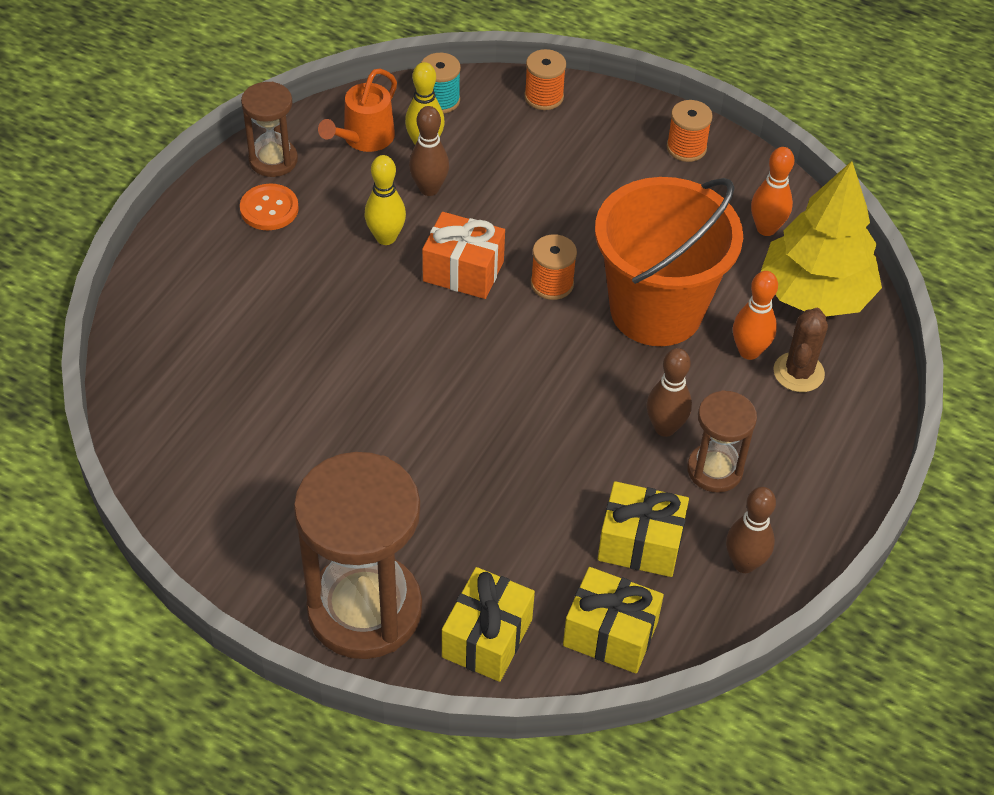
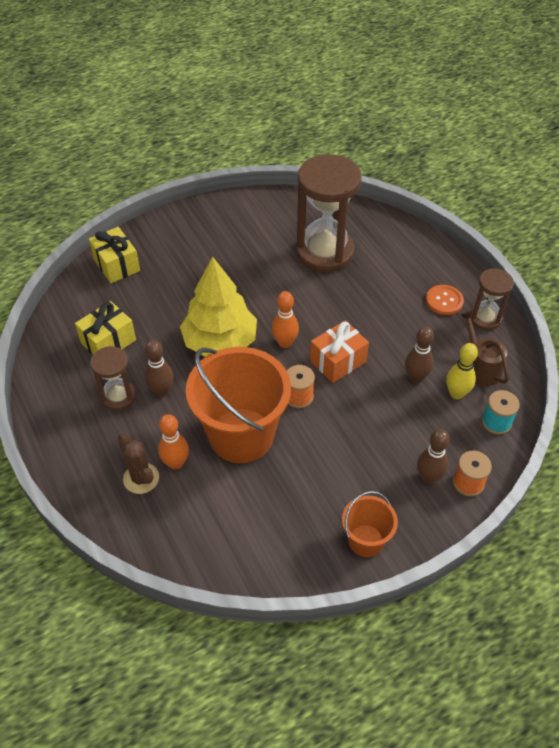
camera: 125 degrees right, 0 degrees up
(364, 138) = (480, 367): orange watering can -> brown watering can
(364, 609) = (167, 234): brown hourglass -> brown hourglass (324, 252)
(386, 237) = (388, 340): yellow bowling pin -> none
(610, 634) = (77, 305): yellow gift -> none
(686, 148) = (365, 540): orange spool -> orange bucket
(744, 563) = (59, 375): brown bowling pin -> brown bowling pin (428, 477)
(766, 228) = (260, 540): orange bowling pin -> orange bowling pin (285, 343)
(815, 294) = (187, 530): yellow tree -> yellow tree (220, 342)

